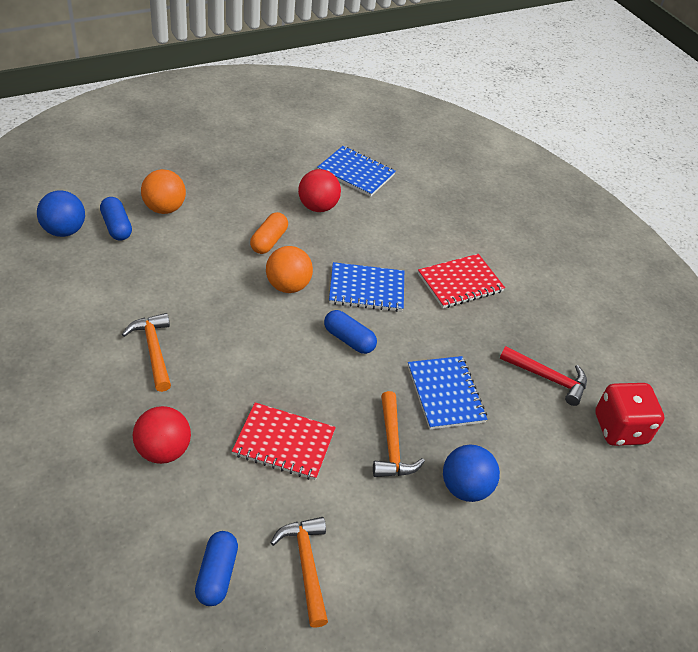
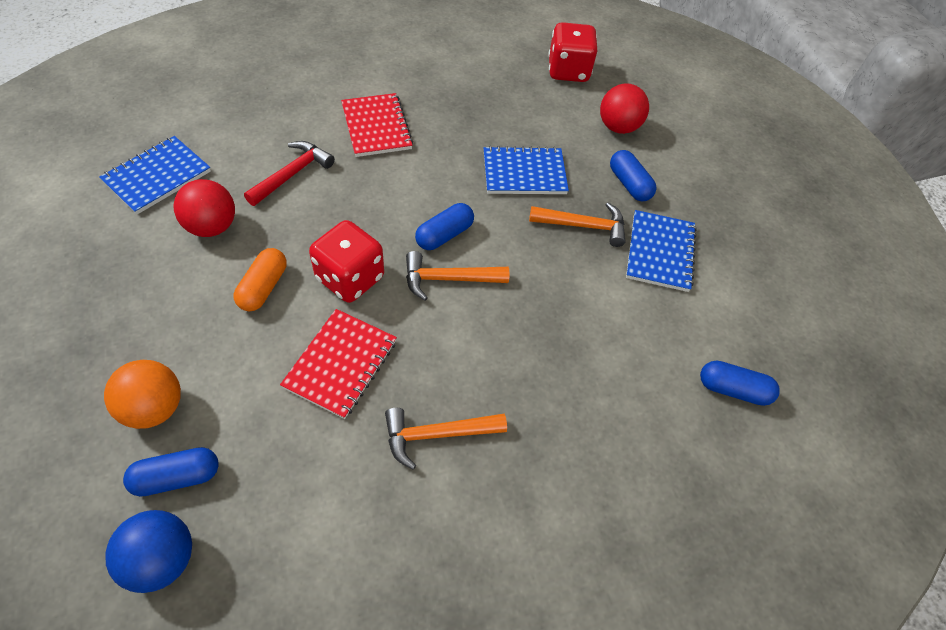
camera: 80 degrees left, 10 degrees up
(163, 450) = (589, 430): red ball -> red ball (618, 127)
(269, 241) = (263, 287): orange capsule -> orange capsule turned 75 degrees clockwise
(284, 443) = (580, 313): red notebook -> red notebook (341, 364)
(288, 286) = (350, 278): orange ball -> red dice
(306, 566) = (716, 315): orange hammer -> orange hammer (449, 279)
(366, 289) = (370, 205): blue notebook -> blue notebook (660, 252)
(465, 487) = (629, 184): blue ball -> blue capsule
(547, 378) = (510, 98): red hammer -> red hammer (292, 174)

